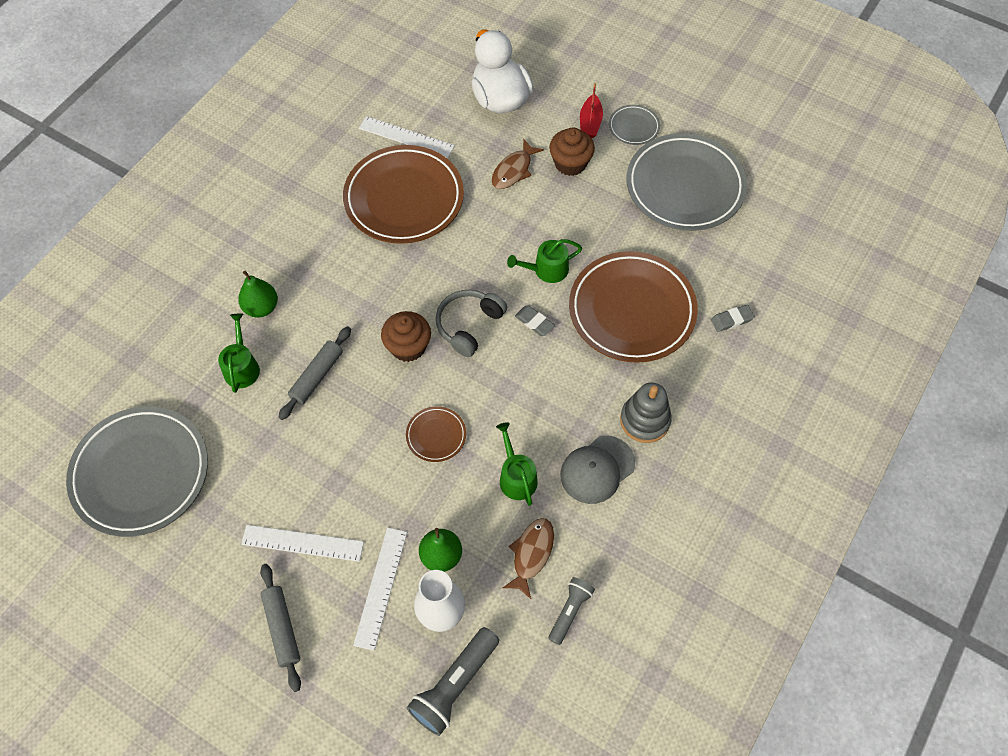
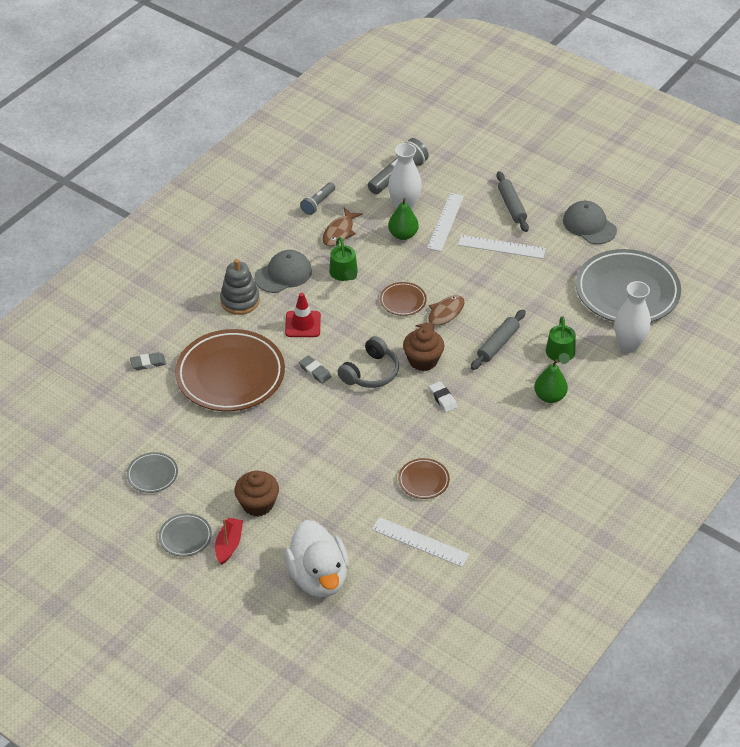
camera: 175 degrees left, 15 degrees down
(155, 386) = (629, 345): none -> white vase
(172, 596) = (589, 225): none -> grey cap
(384, 296) = (443, 398): none -> white eraser
(404, 198) = (423, 480): brown plate -> brown plate, size x0.44
(513, 170) = (315, 501): brown fish -> brown fish (443, 315)
(546, 270) = (297, 411): green watering can -> none
(559, 389) = (303, 324): none -> red traffic cone
(684, 186) = (152, 474): grey plate -> grey plate, size x0.44

